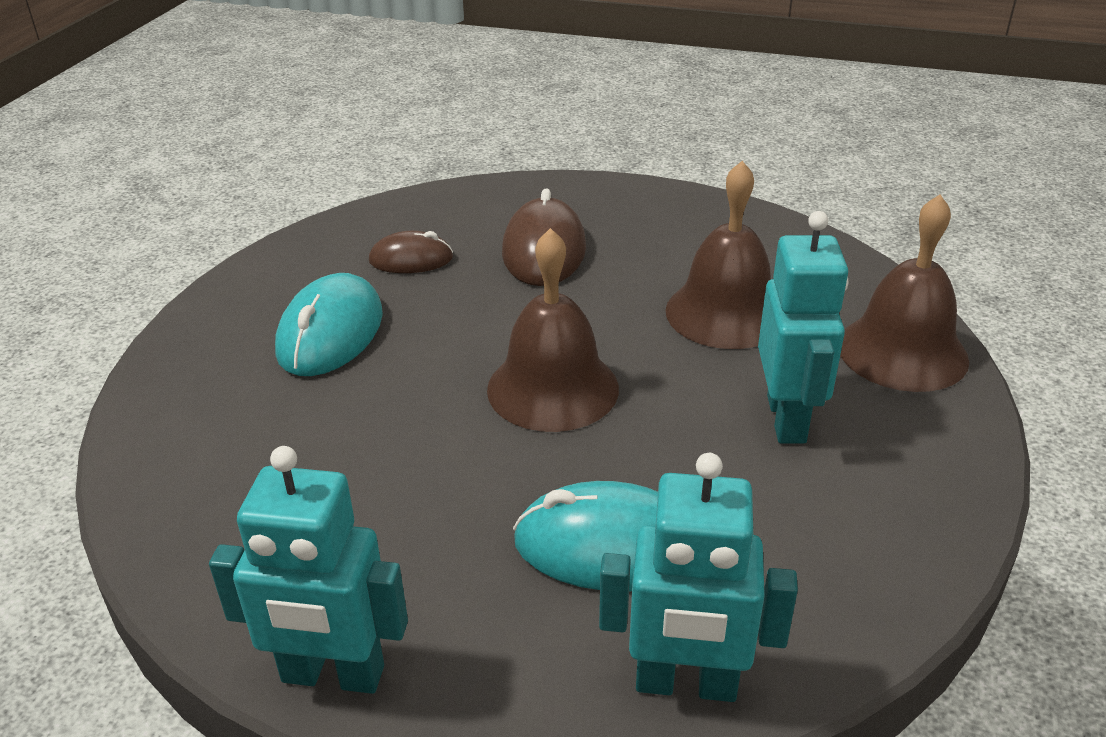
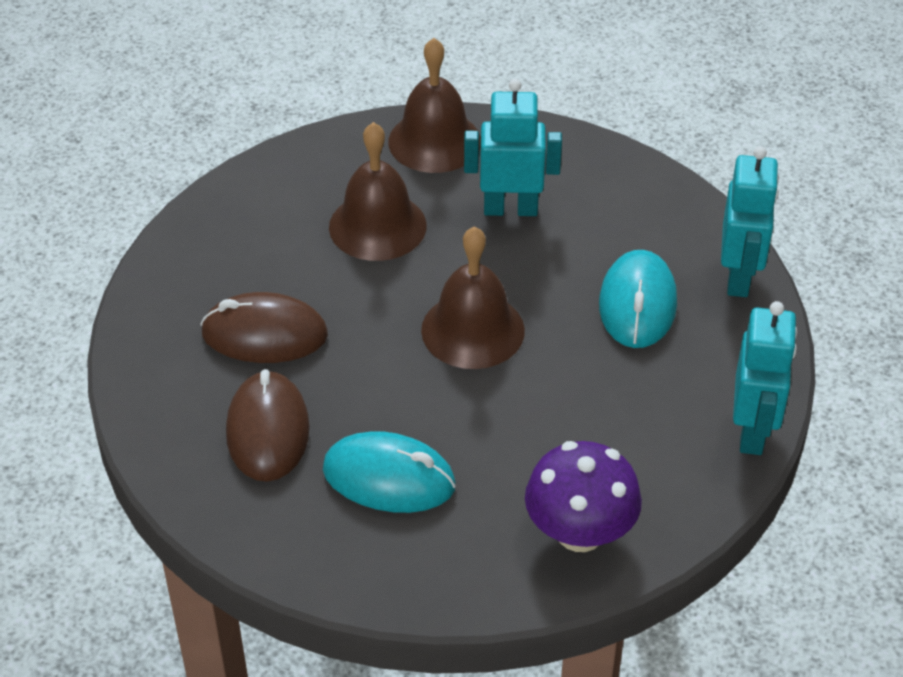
camera: 90 degrees left, 10 degrees up
(206, 477) = (580, 532): none -> purple mushroom
(411, 259) = (268, 431): brown mouse -> brown mouse, size x1.62

